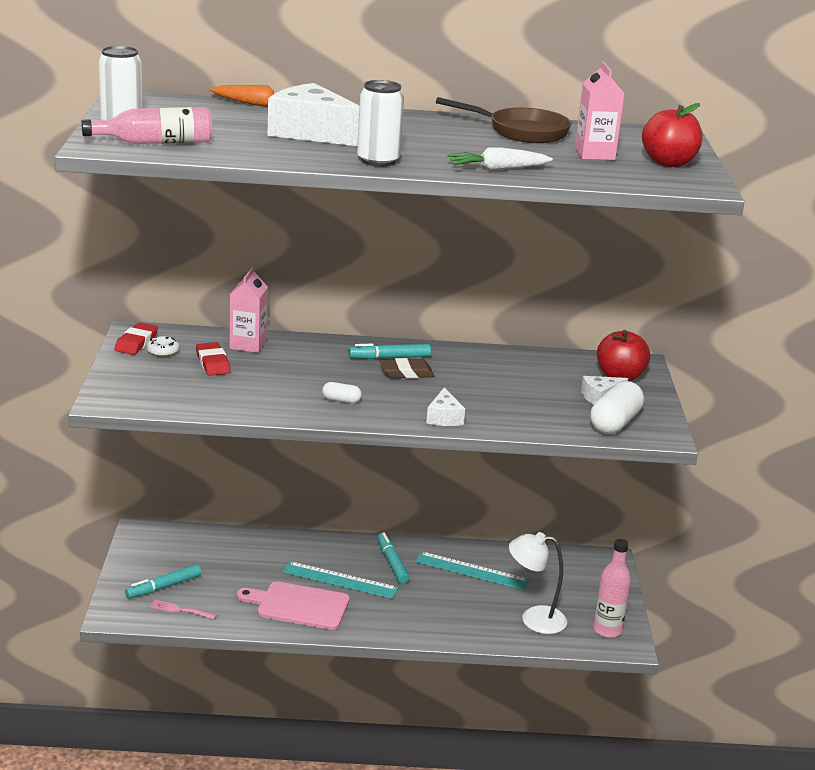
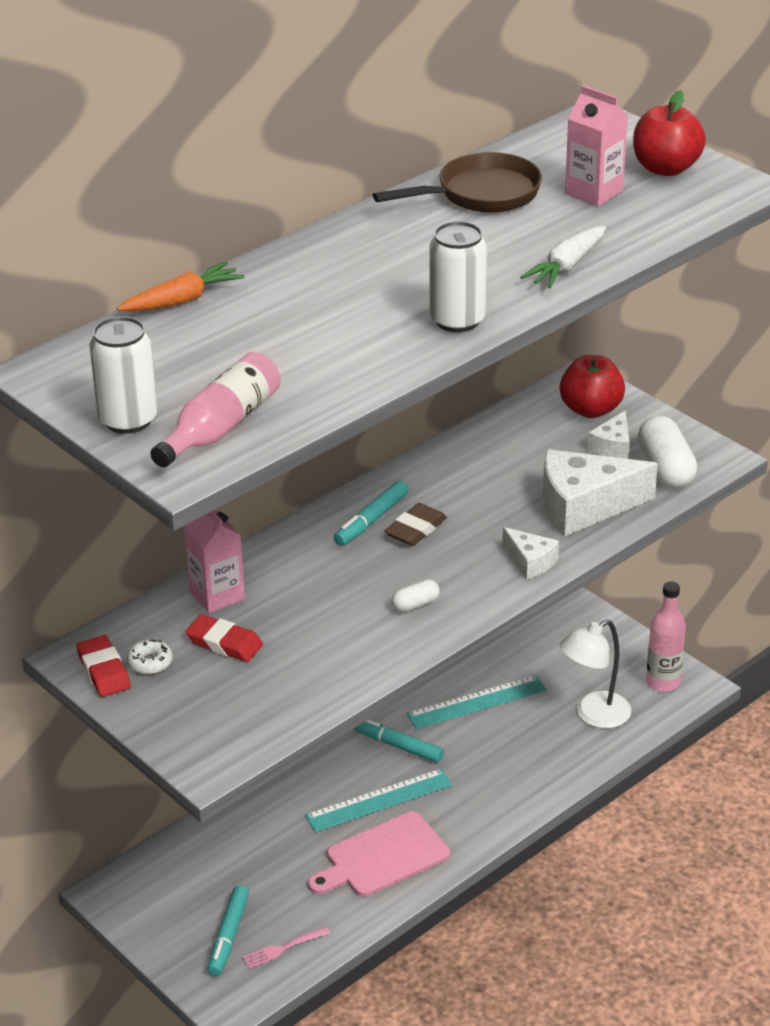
camera: 40 degrees left, 10 degrees up
(311, 133) = (321, 315): white cheese -> white cheese (584, 506)

